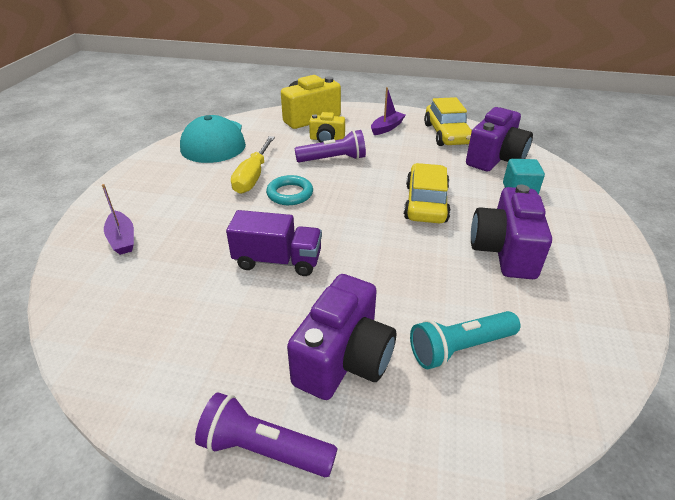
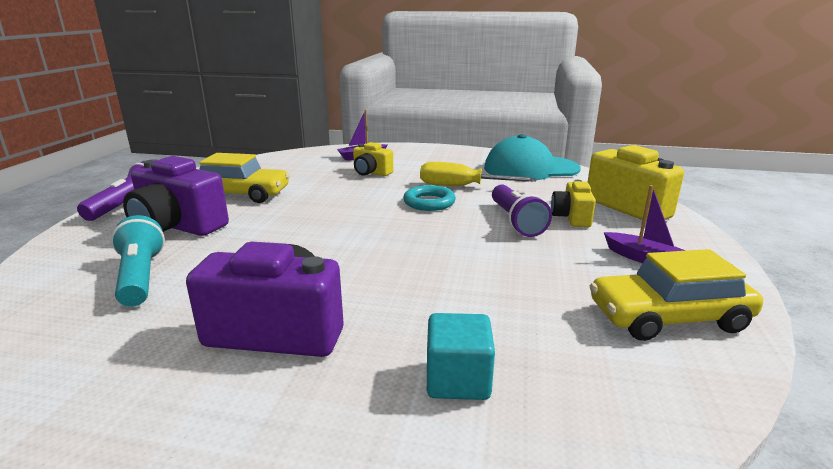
camera: 90 degrees right, 15 degrees down
(192, 229) = (371, 173): none -> yellow camera
(278, 261) = (316, 201): purple truck -> none
(425, 203) = (411, 277): yellow car -> yellow car (241, 194)
(495, 158) = (589, 369): purple camera -> none

